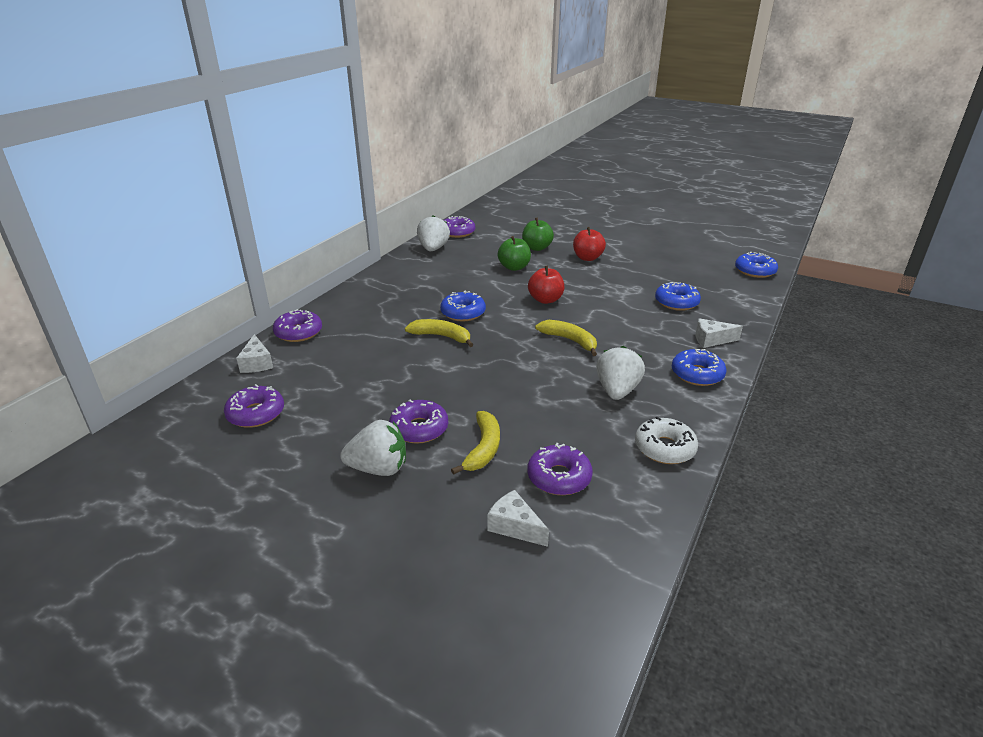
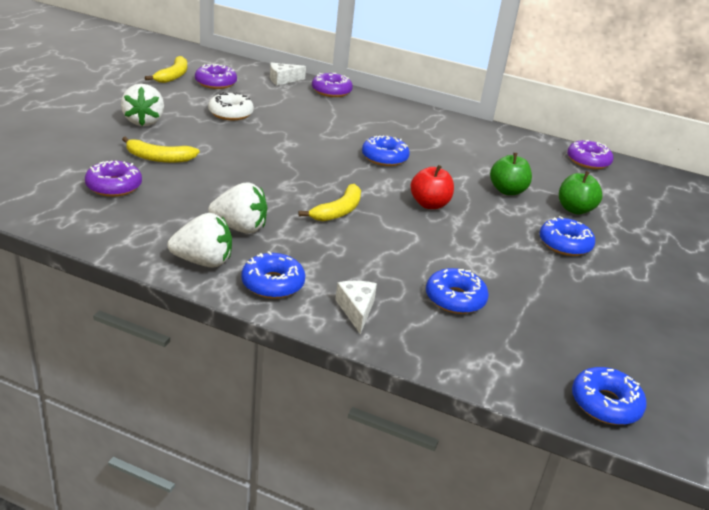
camera: 80 degrees right, 0 degrees up
(419, 429) = (189, 135): purple donut -> none
(433, 249) = (531, 146): white strawberry -> white strawberry (203, 261)
(442, 336) = (335, 146): yellow banana -> yellow banana (173, 76)
(515, 526) = (64, 165): white cheese -> none
(587, 258) = (565, 244): red apple -> blue donut
(664, 448) = (141, 241): white donut -> white donut (230, 113)

